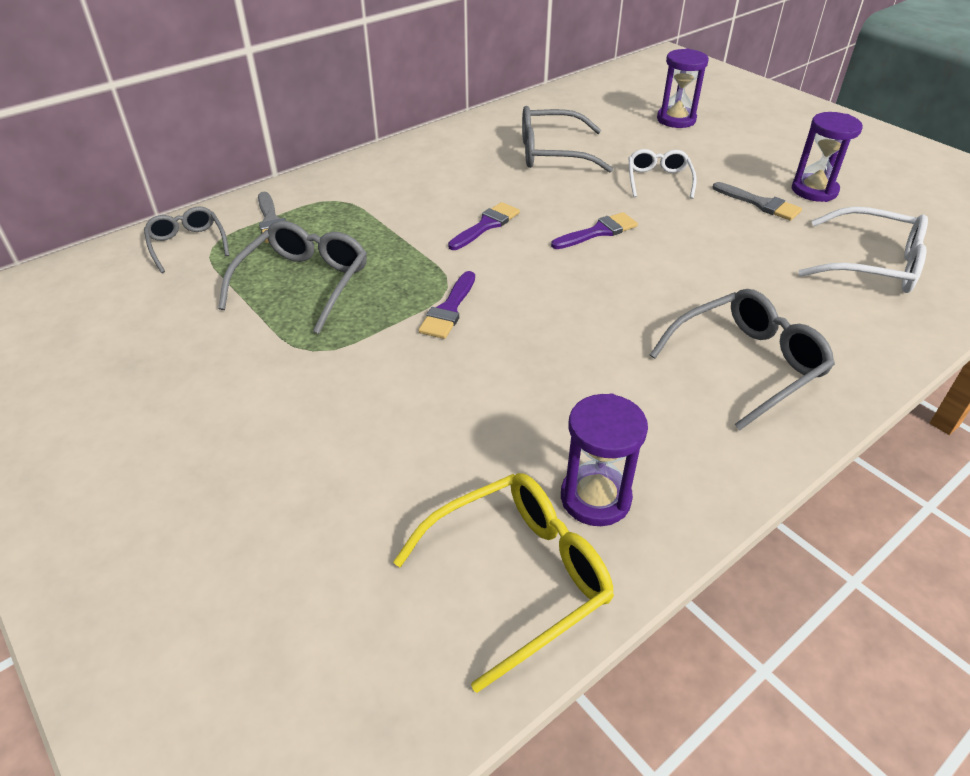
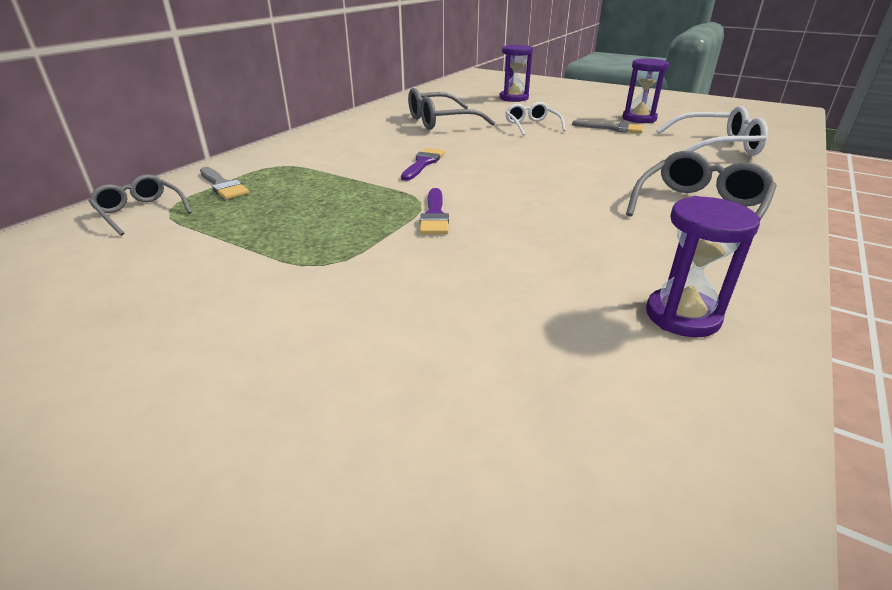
camera: 20 degrees left, 10 degrees down
(304, 282) = (283, 219): grey glasses -> none
(520, 575) = (680, 396): yellow glasses -> none
(598, 232) = (515, 155): purple brush -> none

